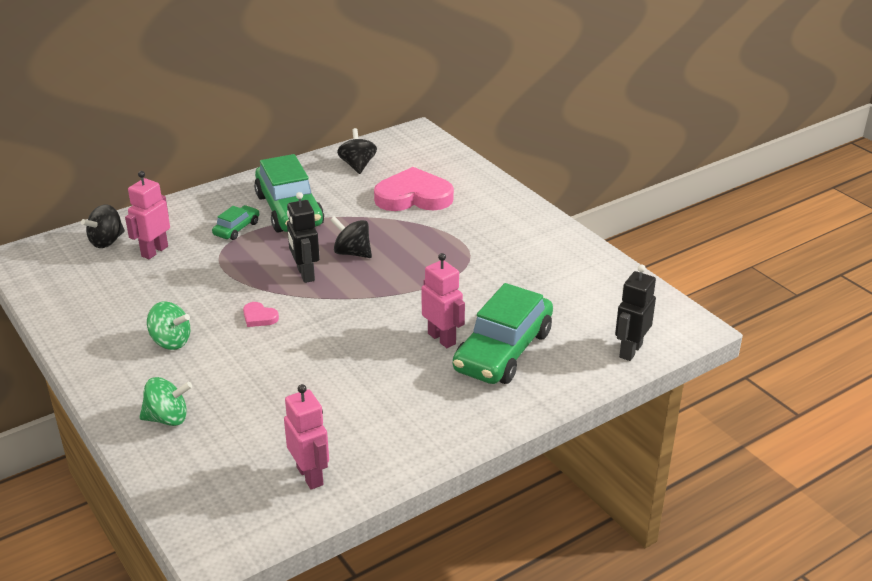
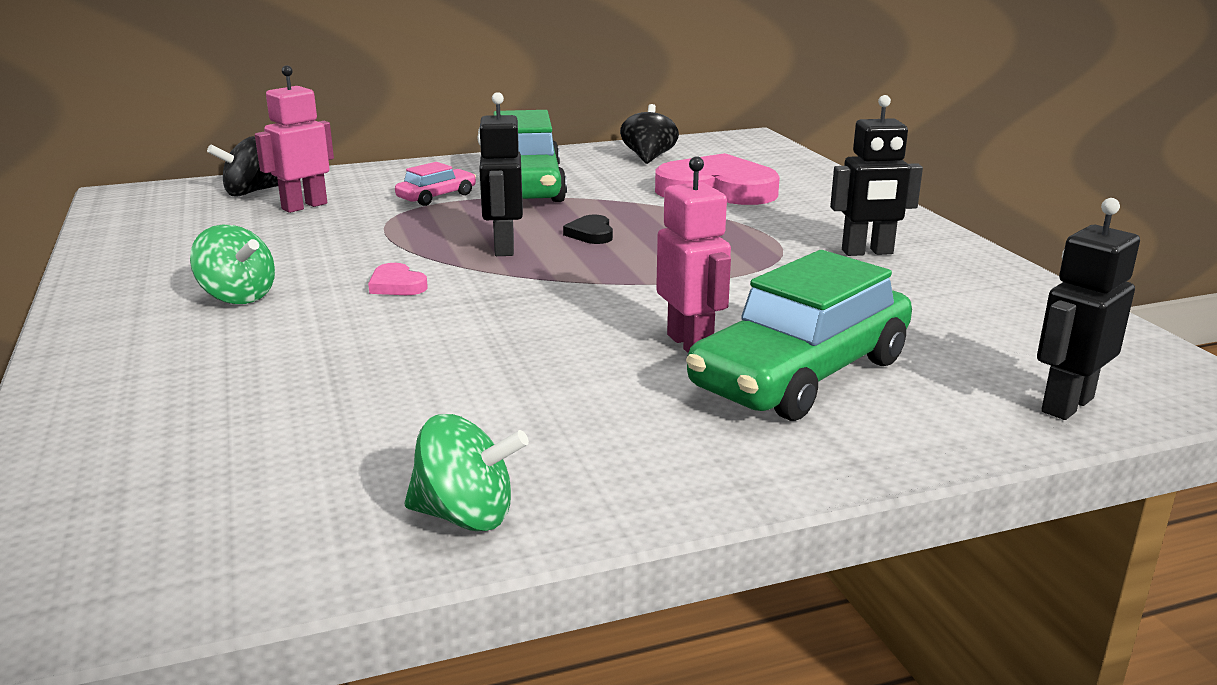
camera: 15 degrees right, 10 degrees down
(167, 418) = (140, 388): green spinning top -> green spinning top (466, 516)
(237, 229) = (437, 197): green car -> pink car
(310, 476) = (317, 513): pink robot -> none
(352, 253) = (591, 234): black spinning top -> black heart
(517, 247) = (867, 252): none -> black robot

